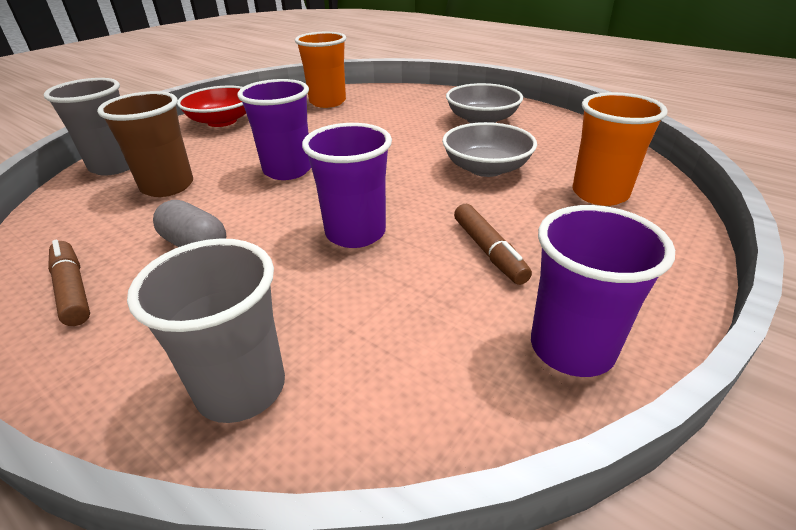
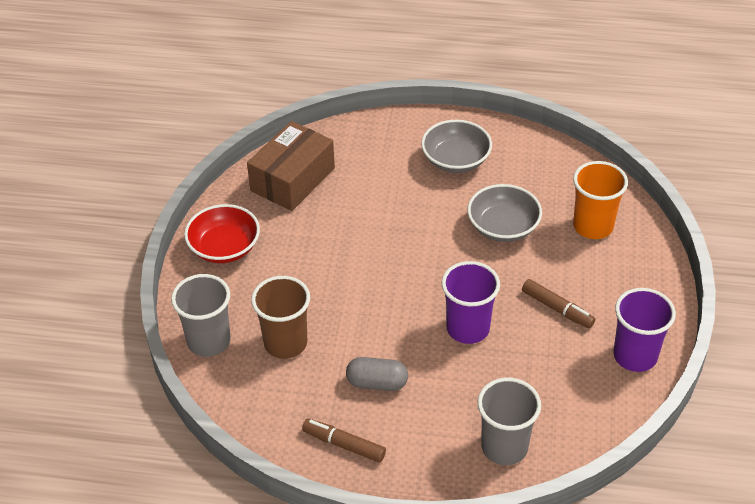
camera: 30 degrees left, 10 degrees up
(287, 170) = (359, 288): purple cup -> none
(327, 102) = (292, 179): orange cup -> brown box

